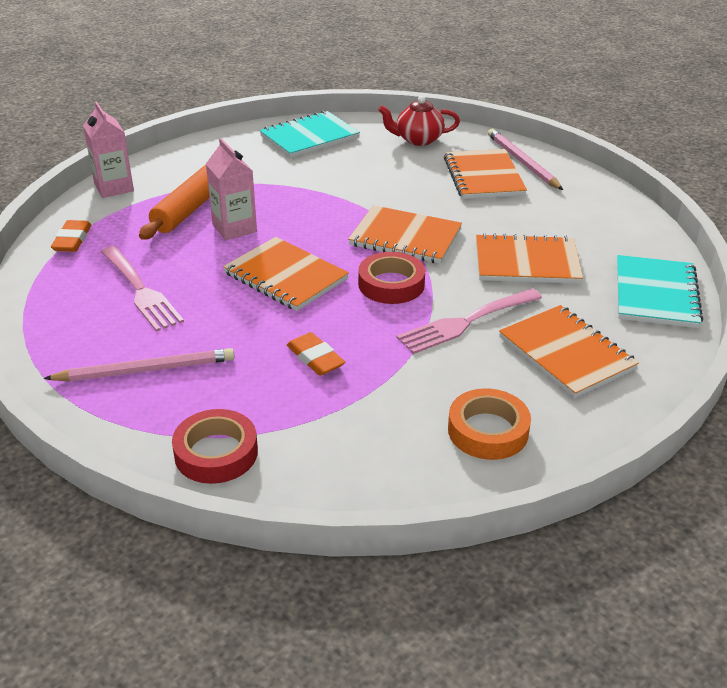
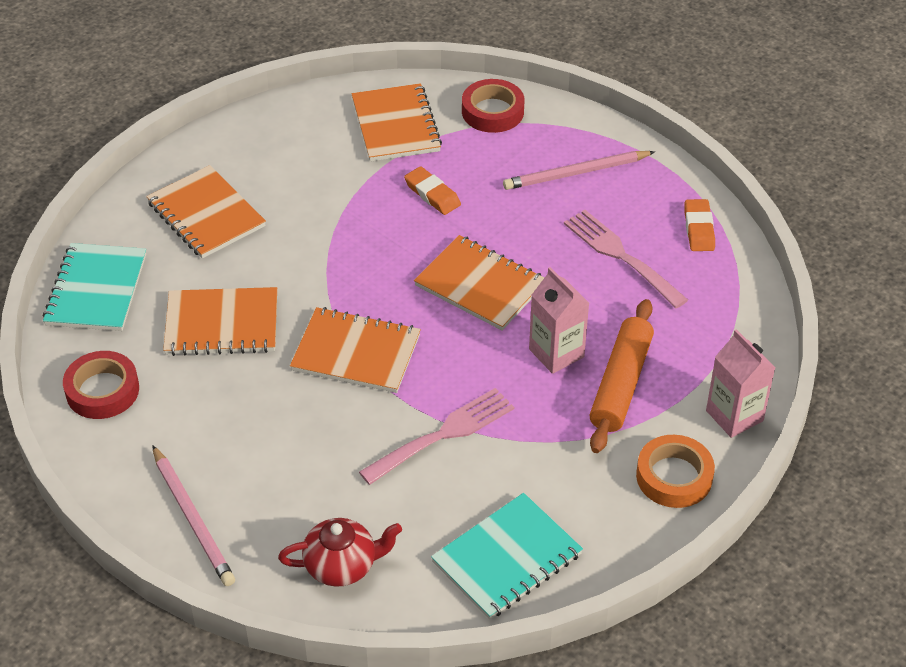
camera: 175 degrees right, 10 degrees up
(72, 240) = (731, 320): orange eraser -> orange eraser (699, 229)
(391, 284) = (369, 283): red tape -> red tape (102, 390)
(465, 322) = (295, 241): pink fork -> pink fork (443, 435)
(483, 177) = (252, 478): orange notebook -> orange notebook (396, 125)
(488, 431) = (285, 141): orange tape -> orange tape (674, 477)

